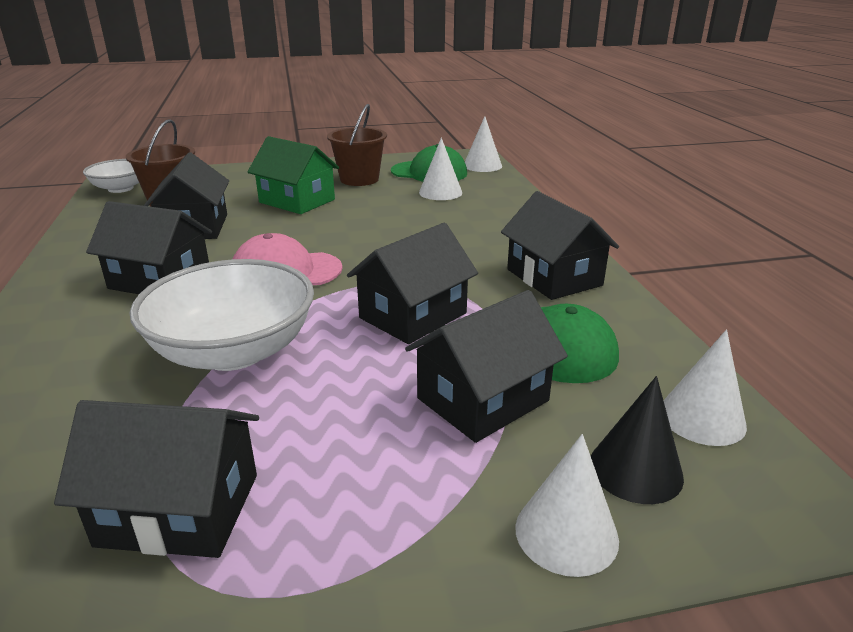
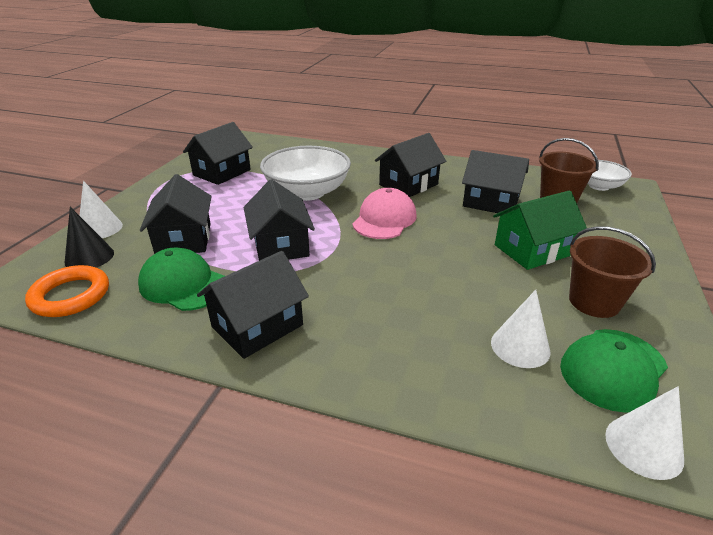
camera: 120 degrees right, 5 degrees up
(554, 277) = (257, 326): black house -> black house turned 45 degrees counterclockwise
(702, 418) = (70, 296): white cone -> orange ring

